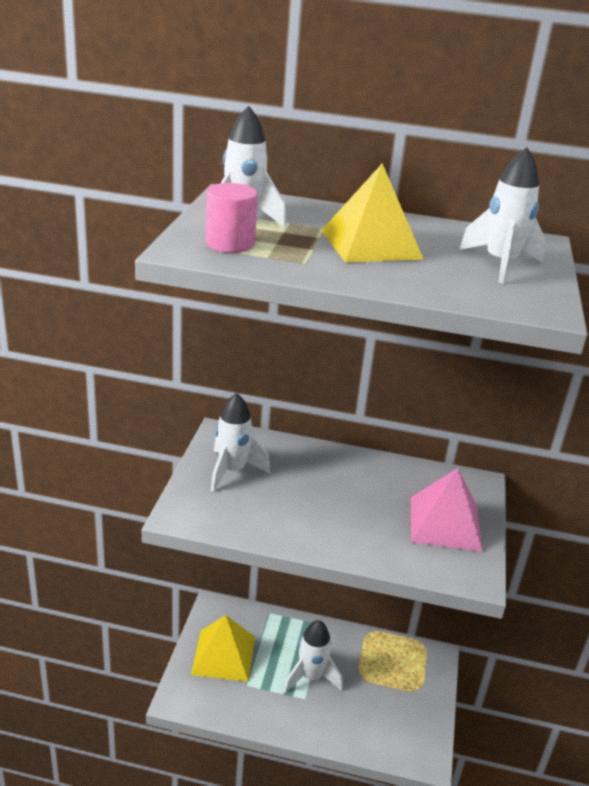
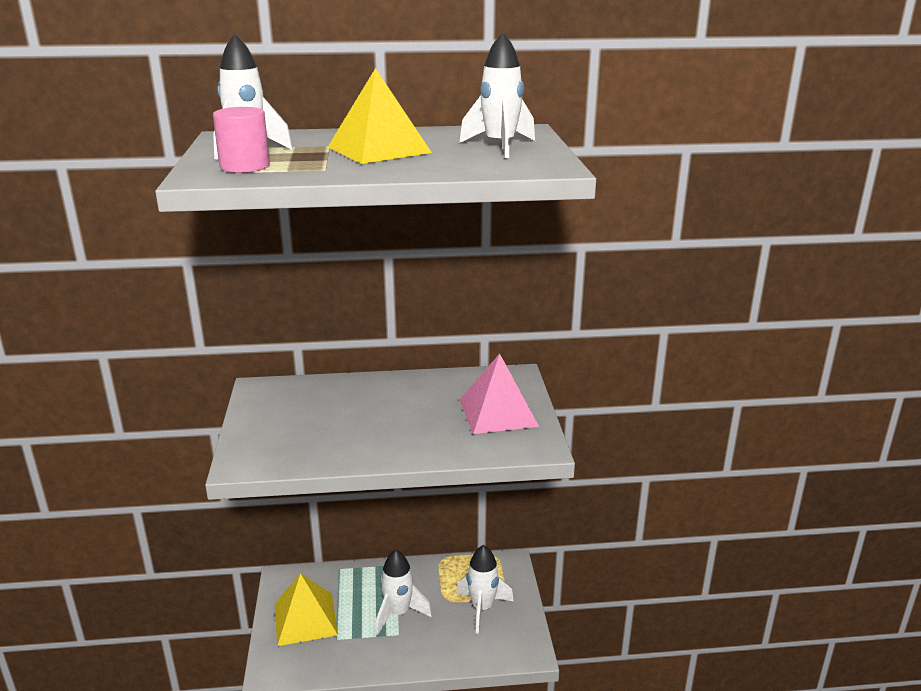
camera: 15 degrees left, 5 degrees down
(232, 471) = (281, 415): white rocket -> white rocket (482, 608)

